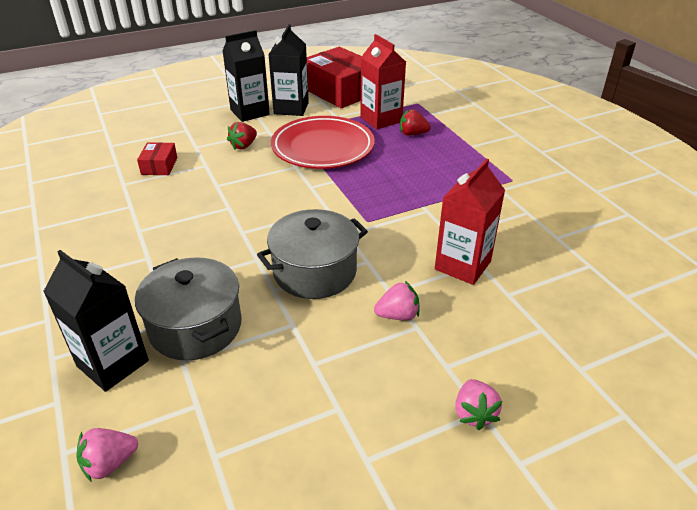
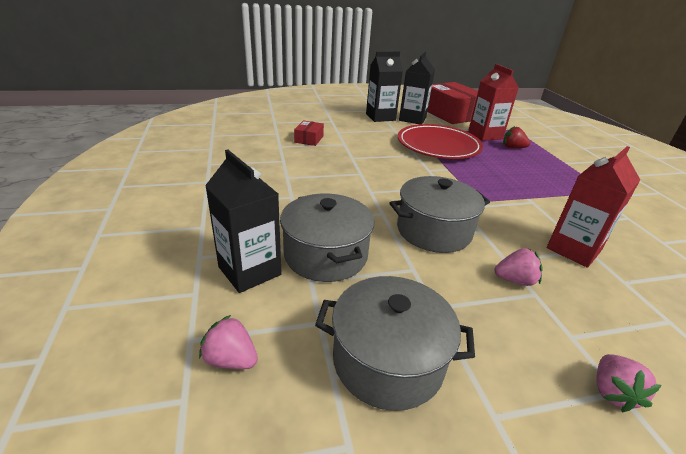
camera: 10 degrees right, 5 degrees down
(110, 463) = (231, 359): pink strawberry -> pink strawberry turned 45 degrees clockwise
(243, 146) = (375, 136): red strawberry -> none
(267, 429) = (388, 360): none -> grey pot

